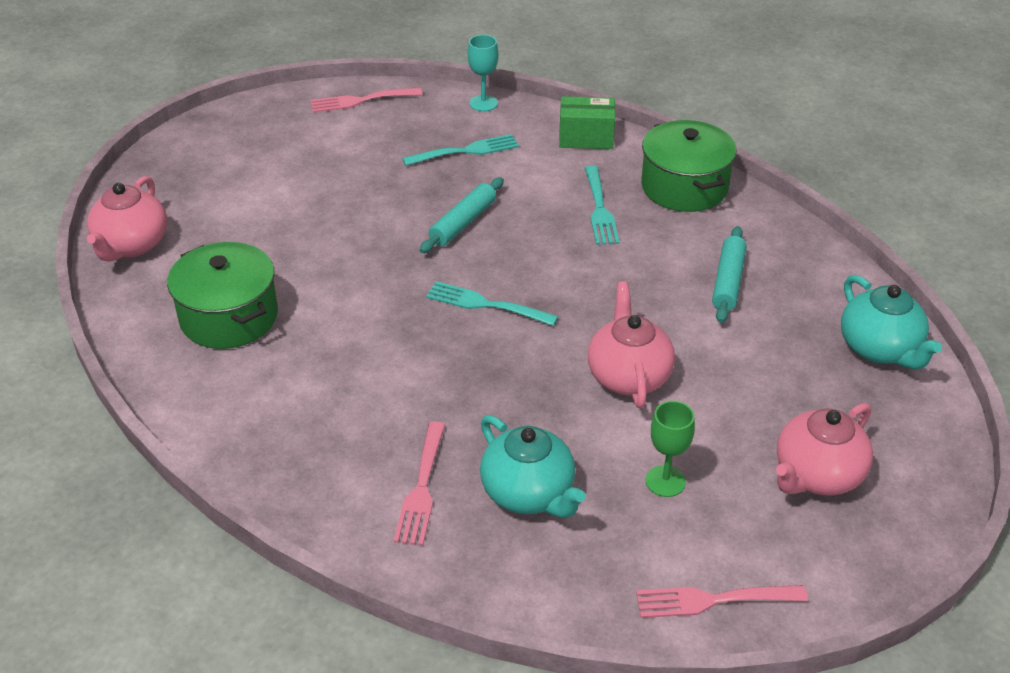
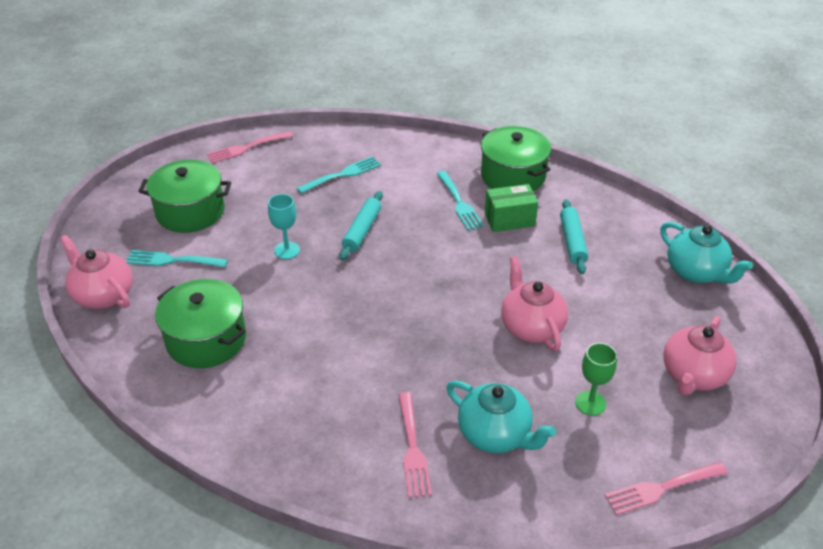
camera: 15 degrees left, 0 degrees up
(132, 245) = (103, 295): pink teapot -> pink teapot turned 135 degrees clockwise
(266, 166) = (190, 212): none -> green pot
(483, 103) = (341, 136): turquoise goblet -> turquoise goblet (287, 250)
(485, 304) = (404, 291): turquoise fork -> turquoise fork (172, 260)
(586, 138) = (428, 151): green box -> green box (509, 220)

